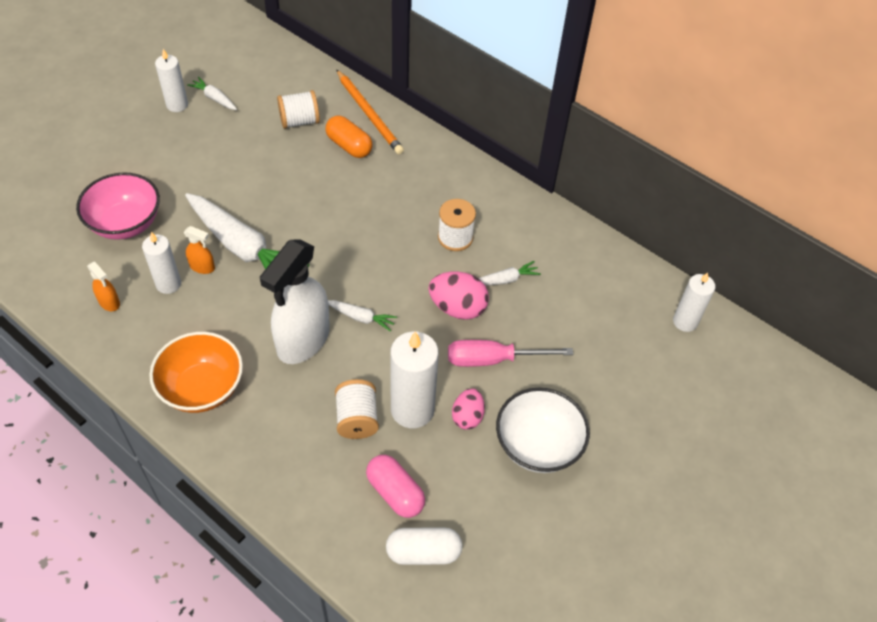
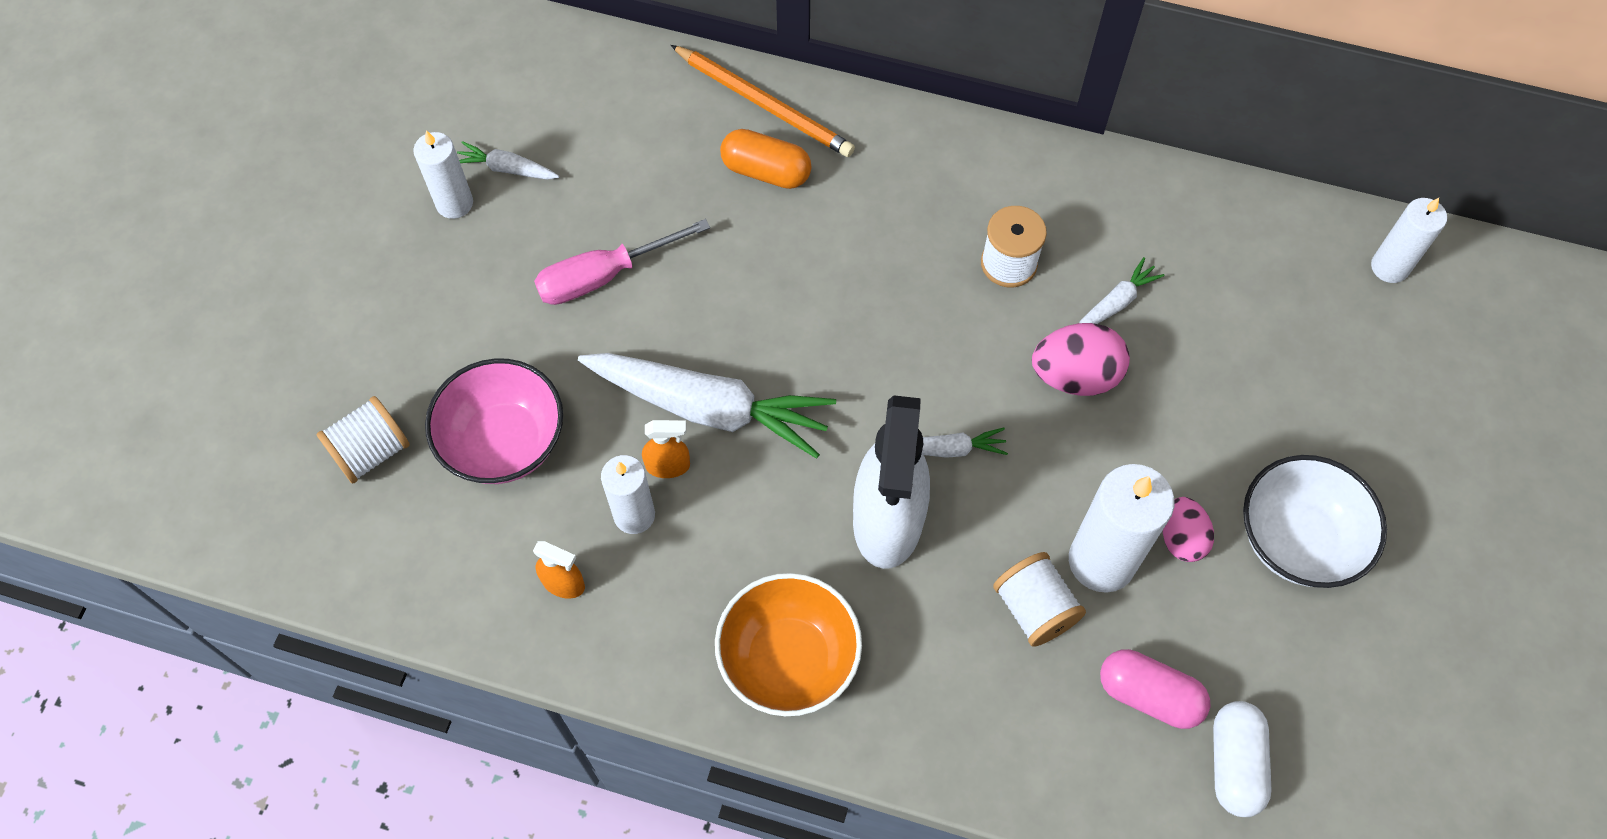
camera: 20 degrees left, 10 degrees up
(299, 121) = (665, 158): white spool -> white spool (371, 452)
(423, 552) = (1234, 764): white capsule -> white capsule turned 60 degrees counterclockwise
(493, 359) = (1168, 436): pink screwdriver -> pink screwdriver (604, 276)

